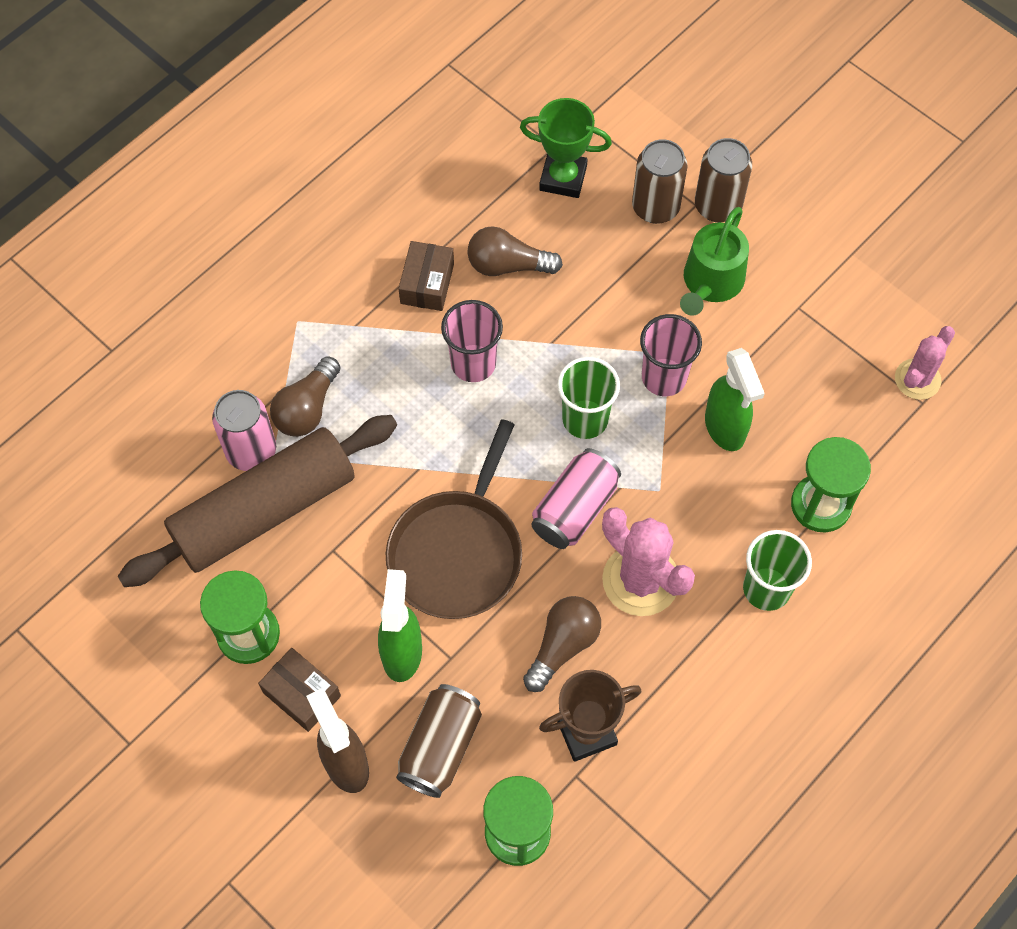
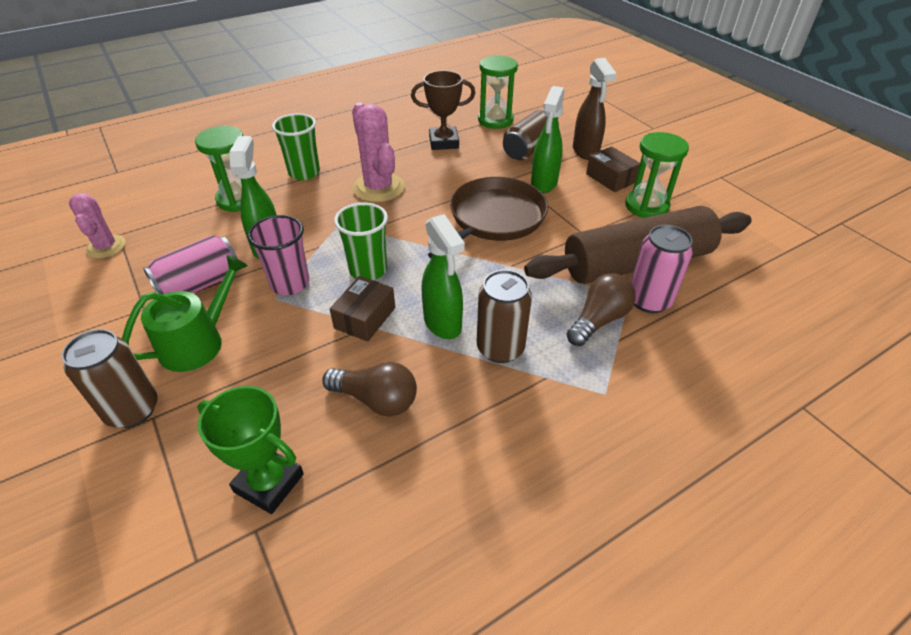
camera: 165 degrees left, 20 degrees down
(427, 283) = (464, 400): brown box -> brown box (365, 318)
(473, 363) = (443, 324): pink cup -> green spray bottle
(563, 645) = (442, 171): brown light bulb -> none
(574, 509) = (403, 225): pink can -> pink can (200, 284)
(655, 207) = (194, 424): brown can -> brown can (500, 348)
(917, 379) = (106, 247): pink cactus -> pink cactus turned 75 degrees counterclockwise

